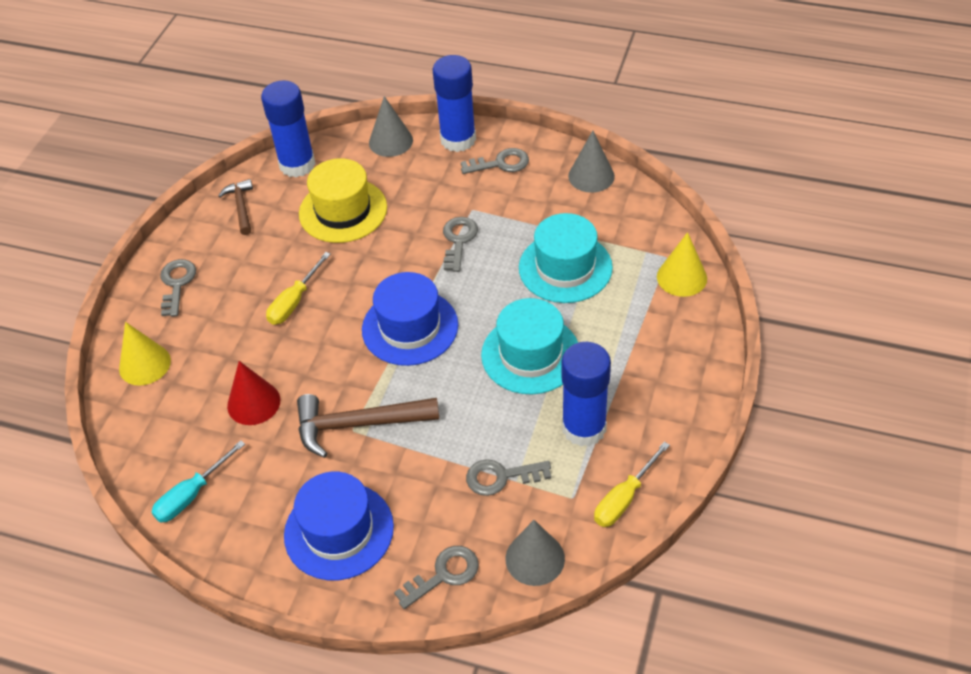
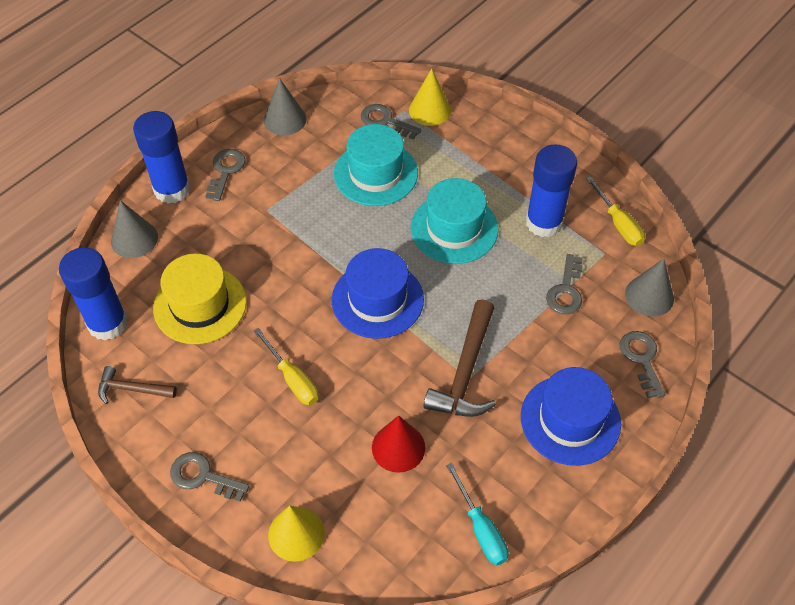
camera: 70 degrees left, 5 degrees up
(458, 240) = (298, 232): grey key -> grey key (385, 121)

